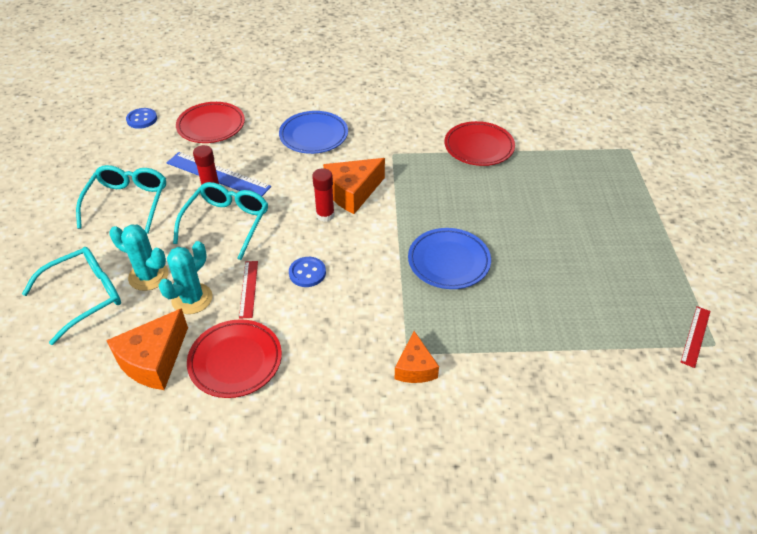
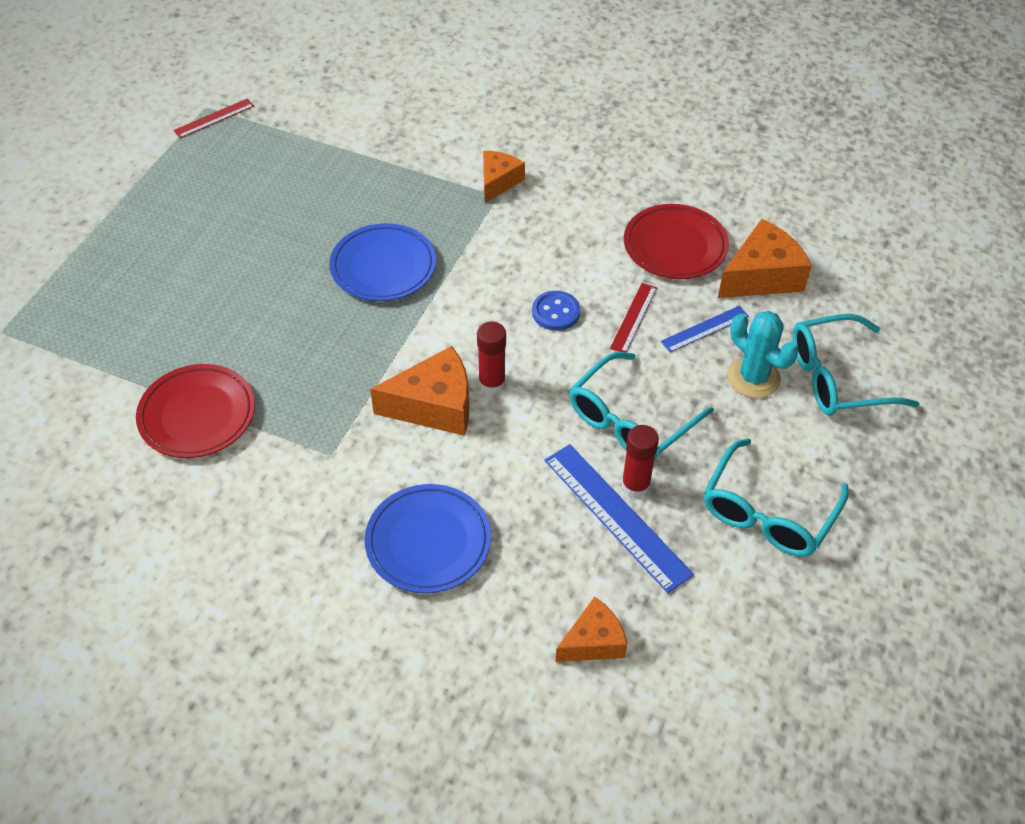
camera: 155 degrees left, 5 degrees up
(142, 119) = (719, 718): blue button -> none
(192, 299) = (705, 329): turquoise cactus -> blue ruler
(211, 126) = (593, 641): red plate -> orange cheese

